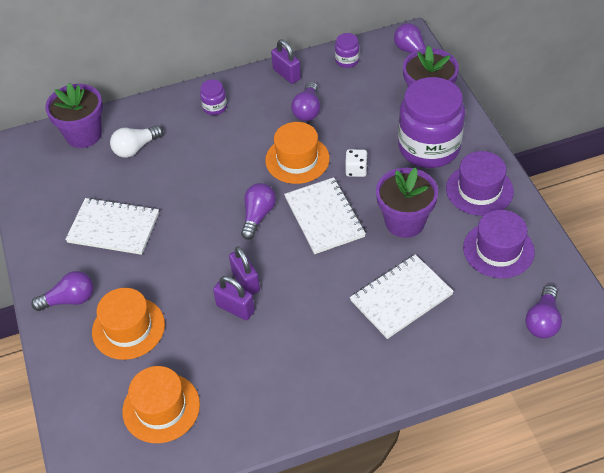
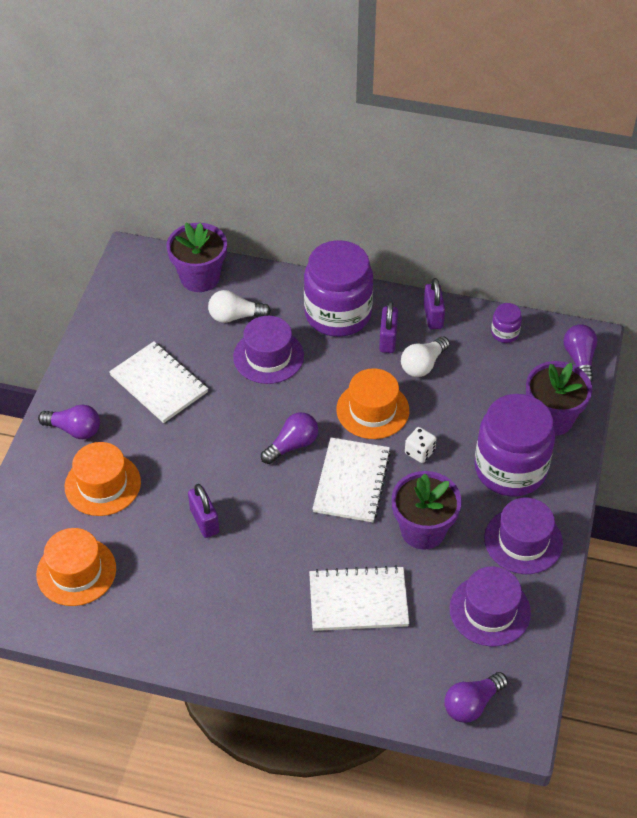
camera: 30 degrees right, 0 degrees up
(186, 163) = (268, 356): none -> purple hat
(214, 107) = (338, 314): purple jar -> purple jar, size x2.39
(246, 281) = (233, 501): purple padlock -> purple padlock (388, 339)
(307, 110) = (423, 365): purple light bulb -> white light bulb

